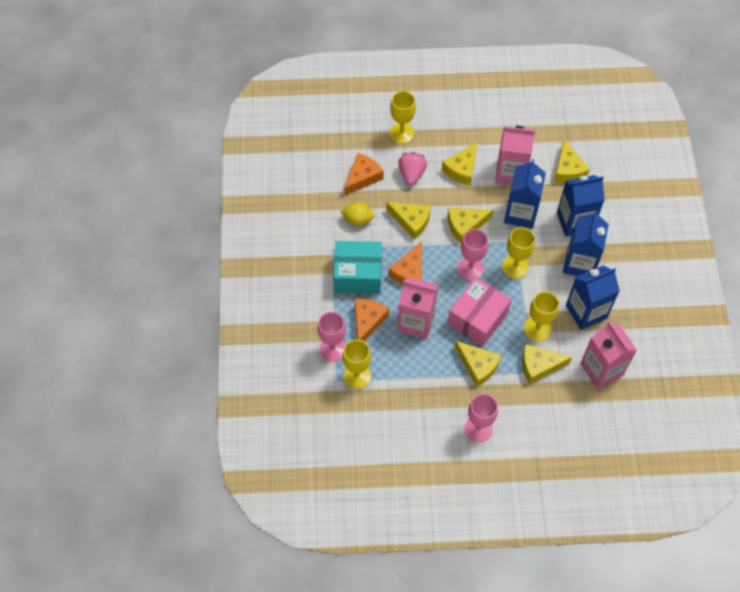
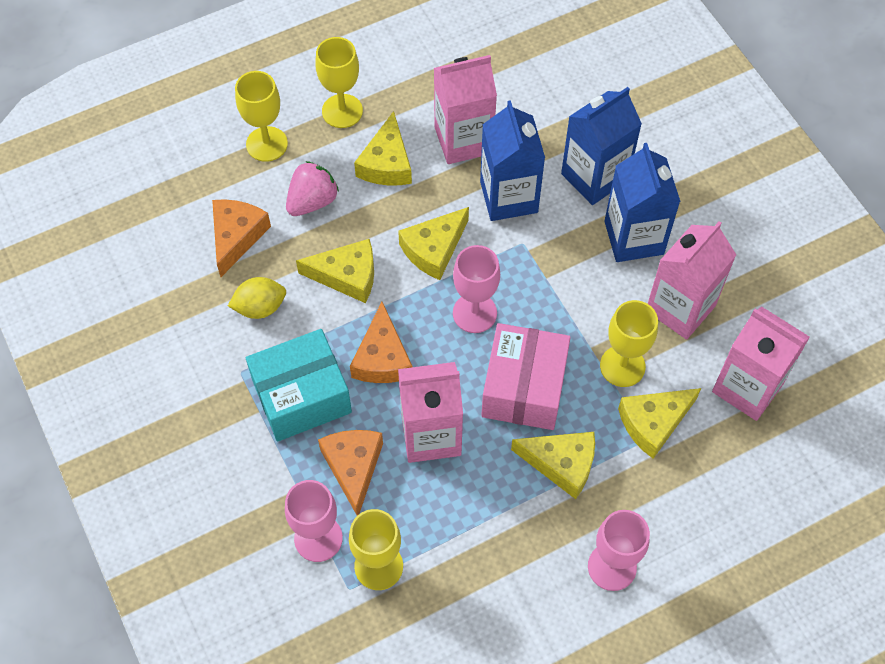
camera: 25 degrees left, 0 degrees up
(411, 174) = (312, 201): pink strawberry -> pink strawberry turned 60 degrees clockwise
(515, 267) = (541, 283): yellow goblet -> yellow goblet (342, 111)
(567, 170) = (545, 103): yellow cheese -> none
(586, 312) = (680, 308): blue carton -> pink carton

